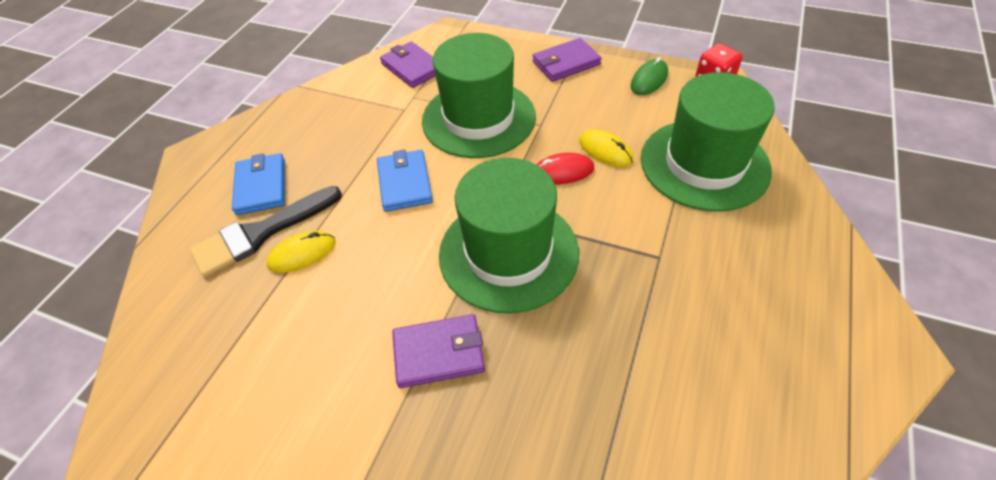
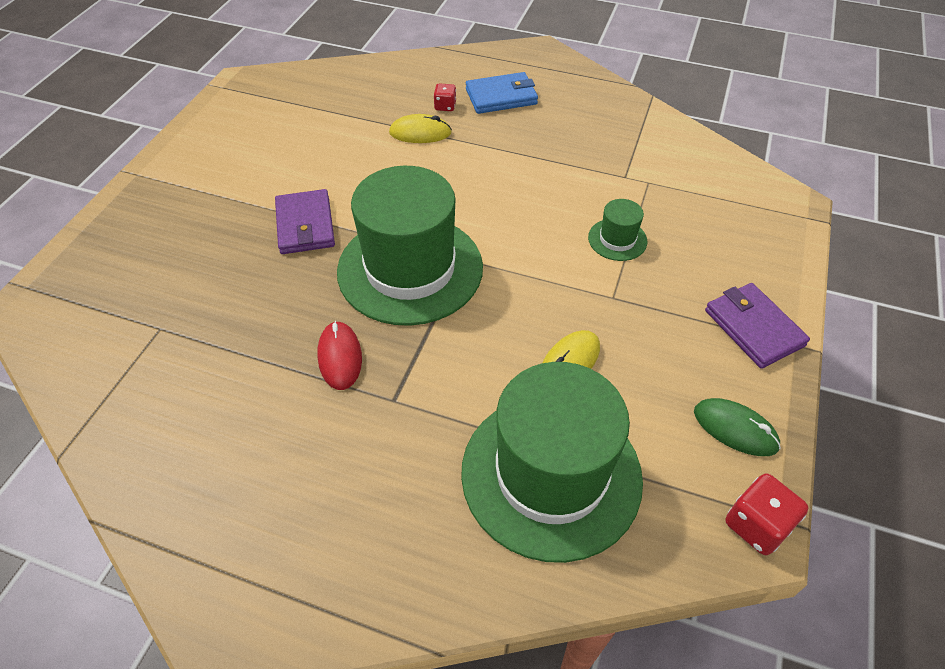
camera: 85 degrees right, 0 degrees up
(261, 233) = (445, 106): black brush -> red dice
(302, 254) = (420, 133): yellow mouse -> yellow mouse turned 60 degrees counterclockwise
(405, 183) = (508, 187): blue wallet -> none
(412, 67) = (705, 176): purple wallet -> none
(478, 118) = (617, 239): green hat -> green hat, size x0.42
(562, 172) = (529, 316): red mouse -> red mouse (340, 357)

